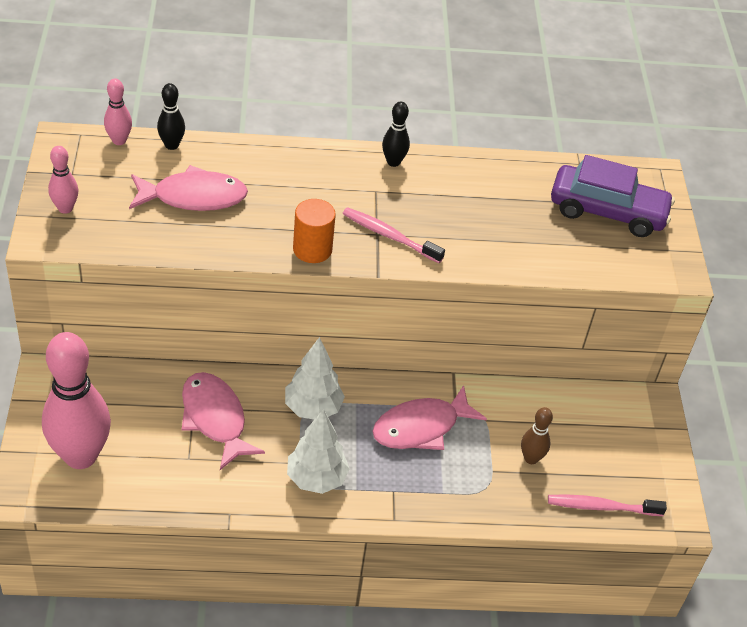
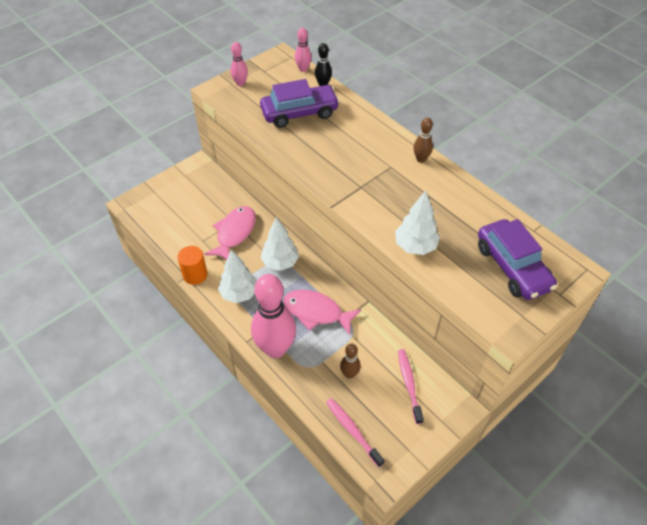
camera: 55 degrees right, 5 degrees up
(80, 456) = (166, 206): pink bowling pin -> pink bowling pin (275, 348)
(194, 197) = (299, 113): pink fish -> purple car
(312, 249) = (318, 172): orange cylinder -> orange cylinder (195, 275)
(390, 236) = (365, 192): pink toothbrush -> pink toothbrush (409, 385)
(393, 162) = (421, 159): black bowling pin -> brown bowling pin
(508, 255) = (415, 246): none -> white tree

